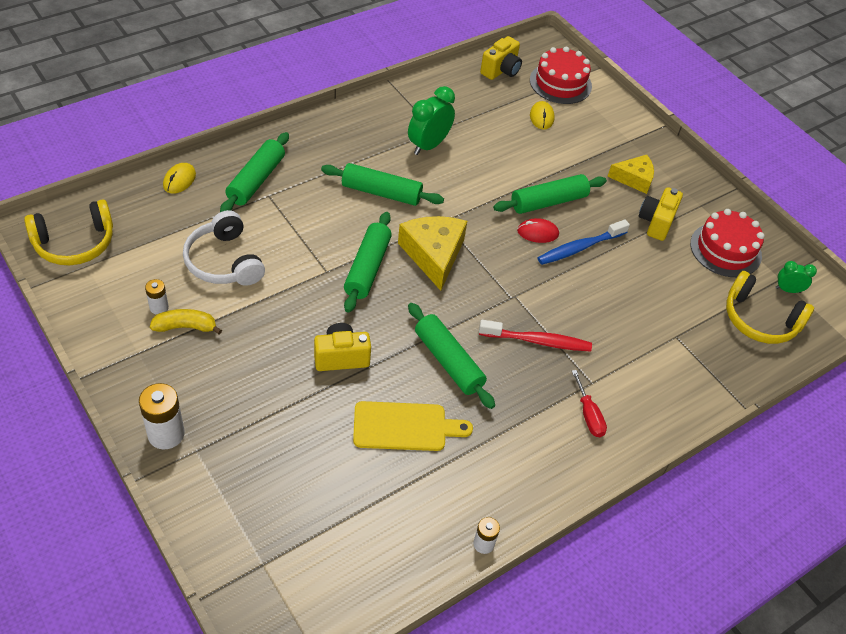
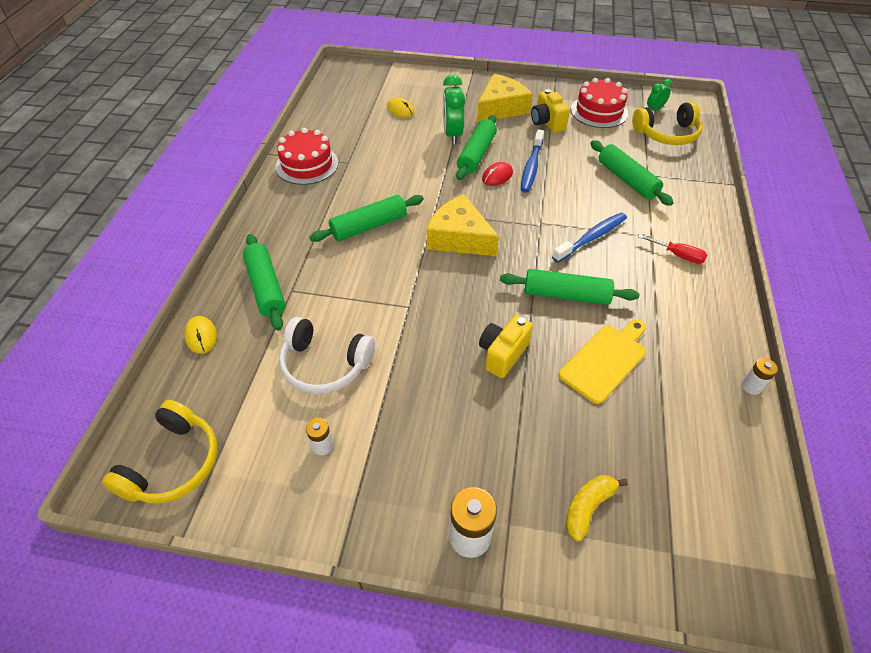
camera: 40 degrees left, 0 degrees up
(185, 327) = (365, 440): yellow banana -> yellow banana (588, 507)
(367, 268) = (431, 281): green rolling pin -> green rolling pin (627, 180)
(428, 145) = (356, 174): green clock -> green clock (452, 135)
(501, 70) = (336, 100): yellow camera -> none
(538, 341) = (591, 238): red toothbrush -> blue toothbrush
(560, 83) = (382, 84): red cake -> red cake (307, 164)
(634, 179) = (501, 108): yellow cheese -> yellow cheese, size x1.57

